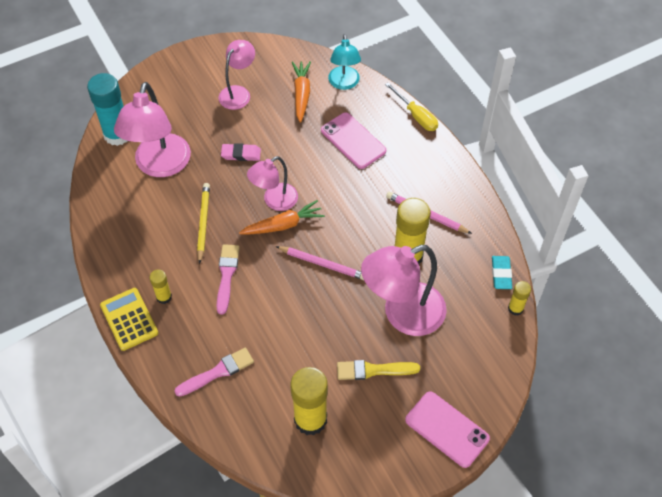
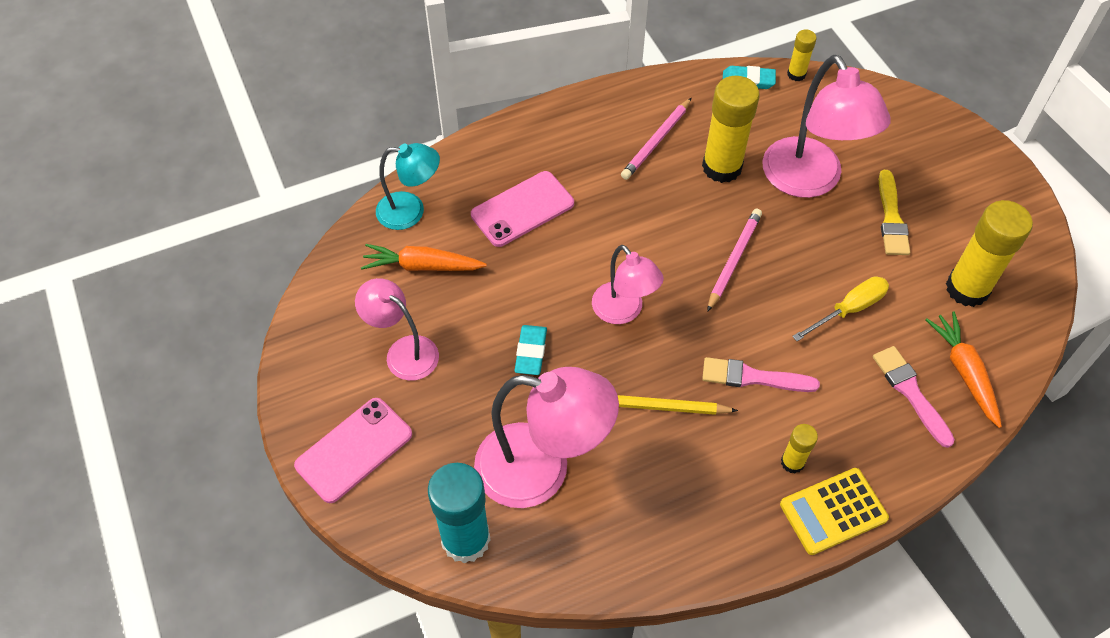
camera: 85 degrees left, 0 degrees up
(241, 154) = (531, 352): pink eraser -> turquoise eraser
(283, 225) = (667, 303): orange carrot -> orange carrot (964, 372)
(416, 116) = (487, 134): yellow screwdriver -> yellow screwdriver (849, 309)
(447, 429) = (961, 155): pink phone -> pink phone (354, 450)

